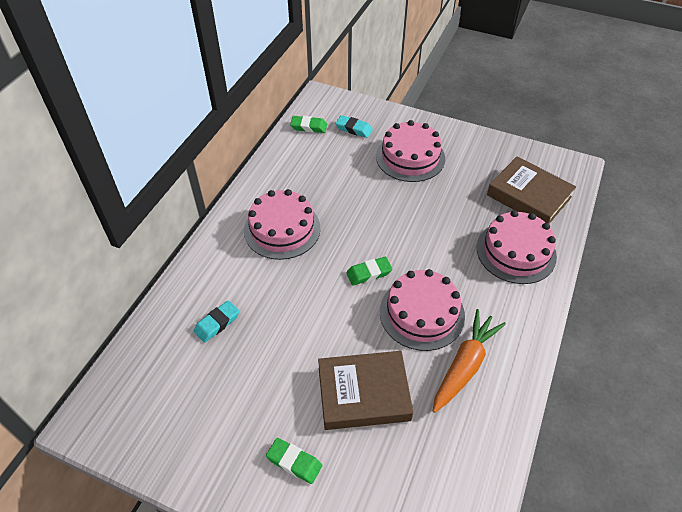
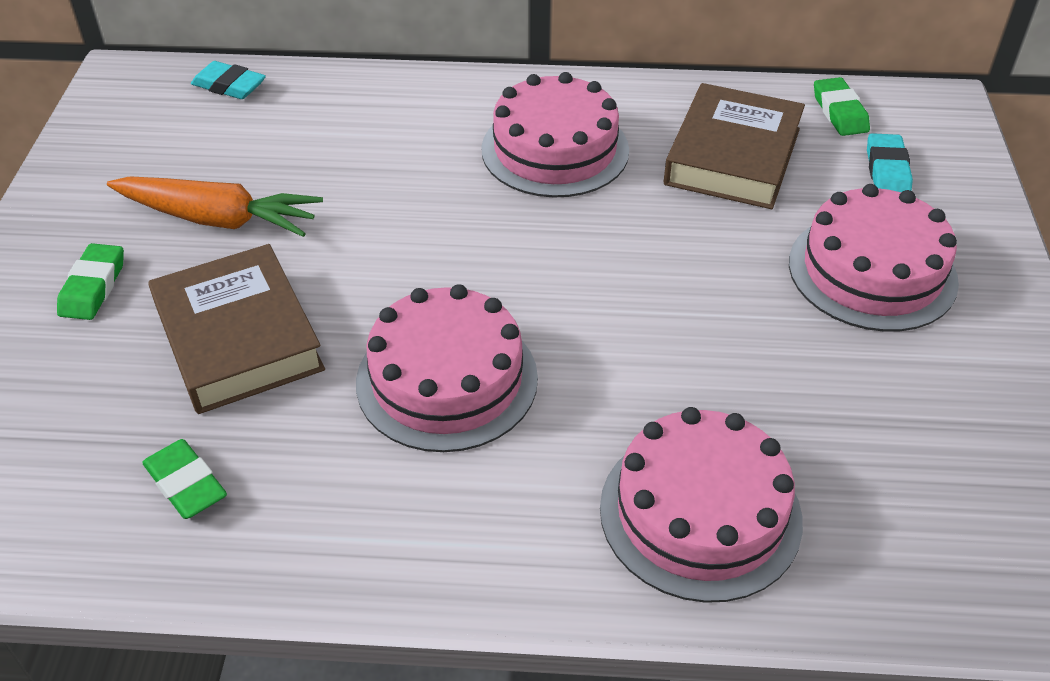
camera: 70 degrees right, 5 degrees down
(217, 323) = (323, 137): turquoise eraser -> turquoise eraser (229, 86)
(369, 273) = (510, 282): green eraser -> green eraser (186, 484)
(464, 365) = (344, 472): orange carrot -> orange carrot (218, 219)
(529, 196) = (908, 512): brown book -> brown book (733, 156)

